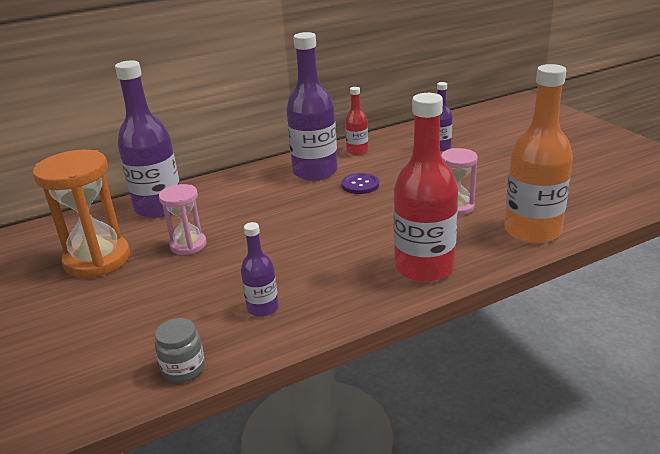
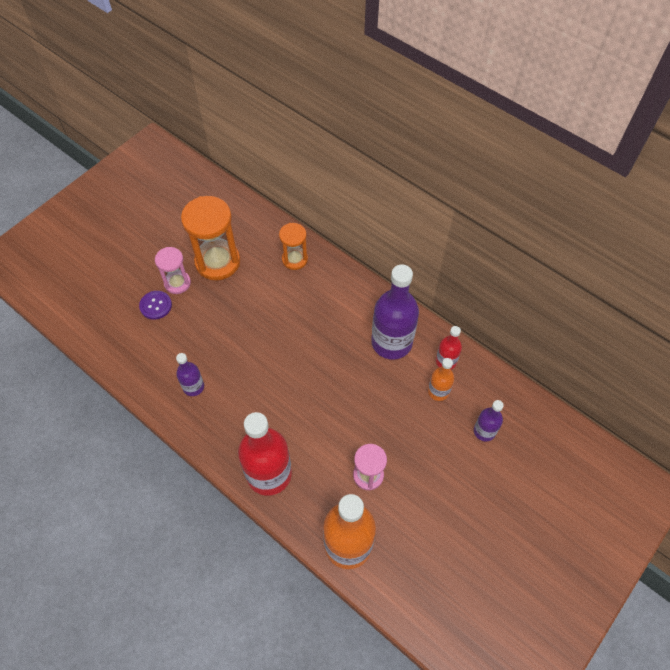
camera: 65 degrees right, 30 degrees up
(159, 207) = (294, 259): purple bottle -> orange hourglass
(183, 369) = (128, 370): grey jar -> none
(188, 245) = (251, 306): pink hourglass -> pink hourglass (177, 283)
(360, 185) = (380, 387): purple button -> purple button (156, 305)
(386, 159) = (438, 391): none -> orange bottle

